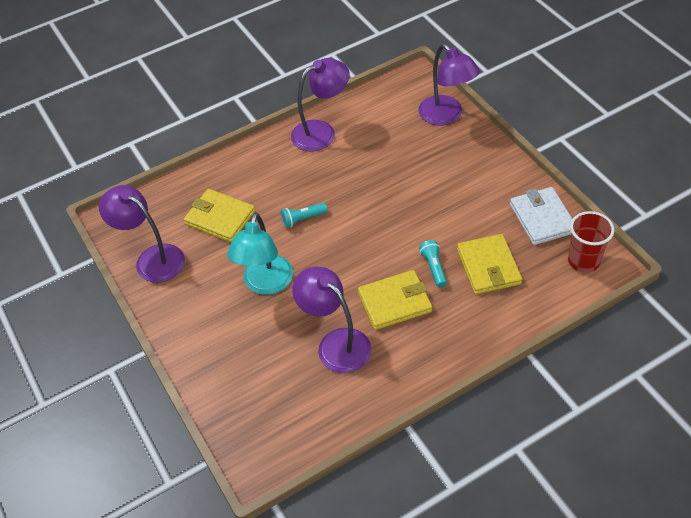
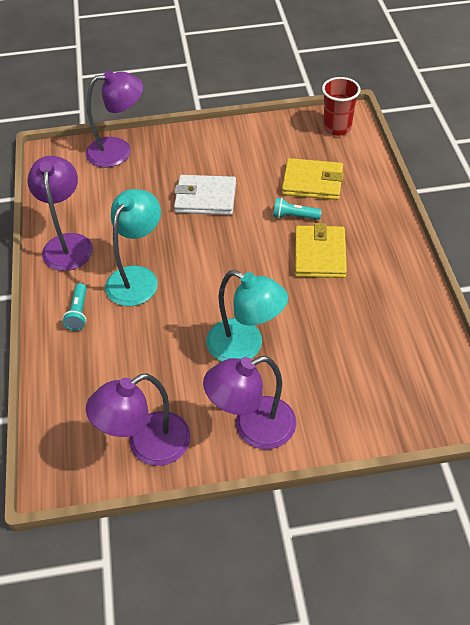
camera: 70 degrees left, 0 degrees up
(220, 218) = (128, 363): yellow wallet -> none
(303, 219) = (177, 292): turquoise flashlight -> turquoise flashlight (78, 313)
(307, 188) = (137, 277): none -> turquoise lamp
(336, 343) = (347, 311): purple lamp -> purple lamp (253, 428)
(542, 218) = (279, 134): white wallet -> white wallet (205, 198)

